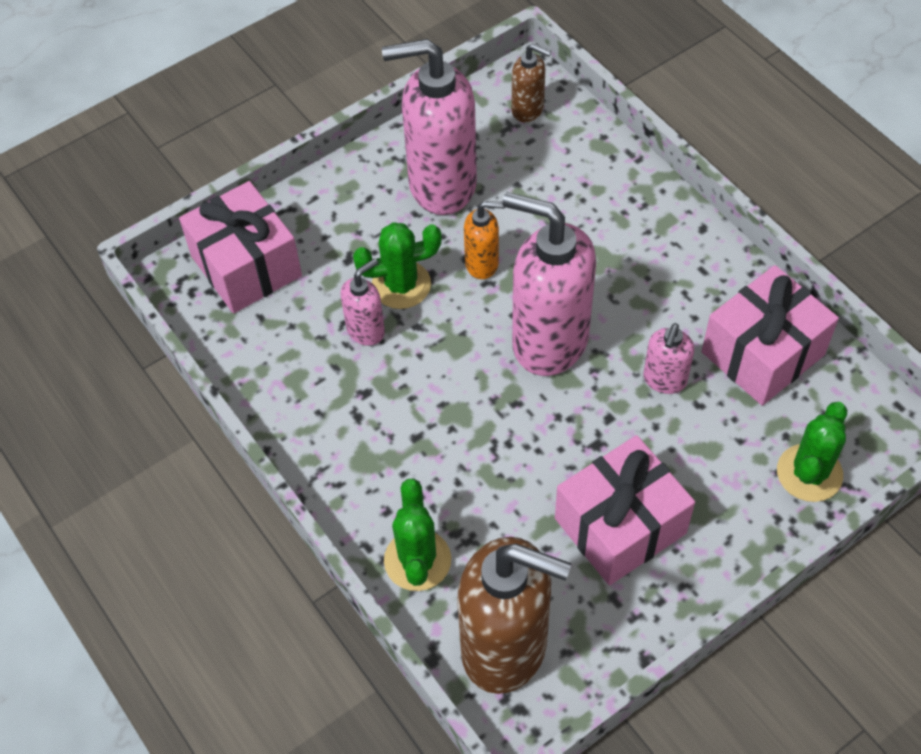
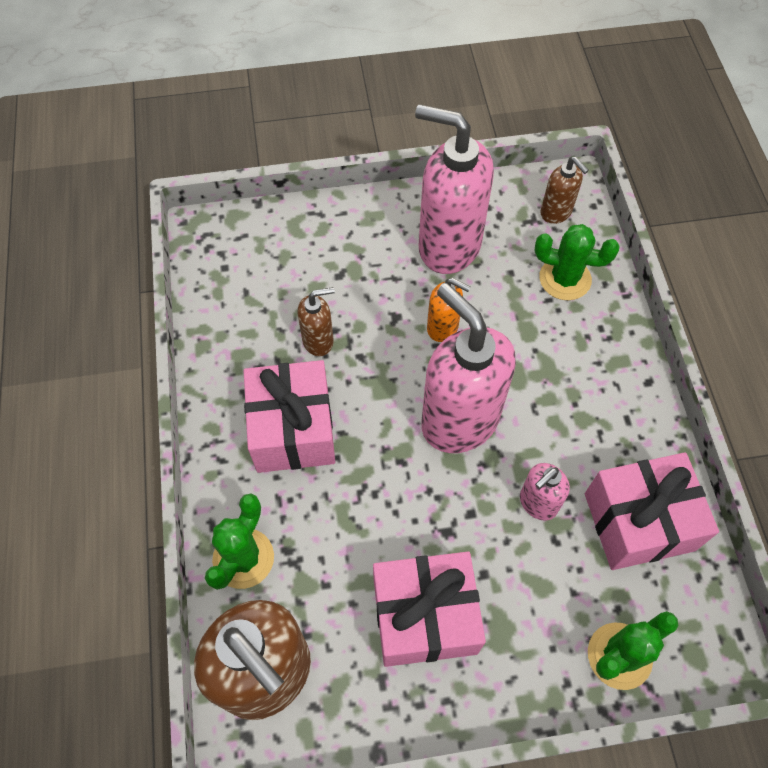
camera: 25 degrees right, 5 degrees up
(246, 266) = (259, 245): pink gift -> pink gift (293, 429)
(366, 330) = (318, 341): pink soap dispenser -> brown soap dispenser
(401, 285) = (368, 315): green cactus -> green cactus (565, 279)

